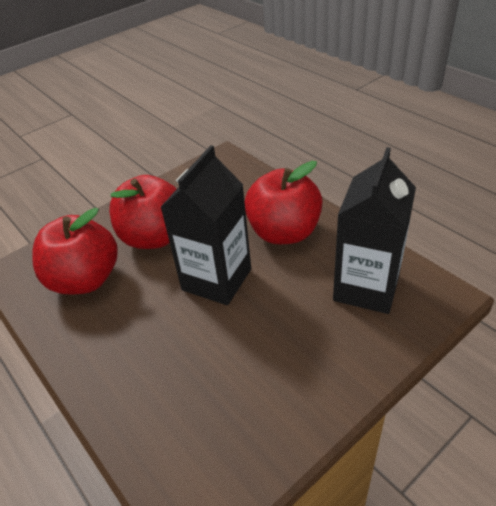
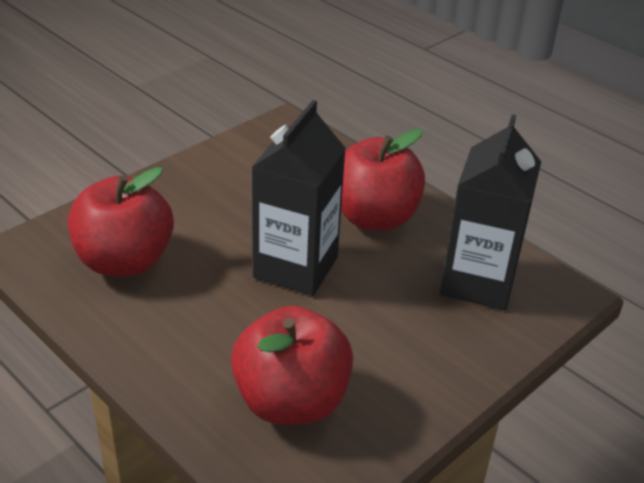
camera: 10 degrees left, 5 degrees down
(154, 237) = (207, 216): red apple -> red apple (291, 401)

